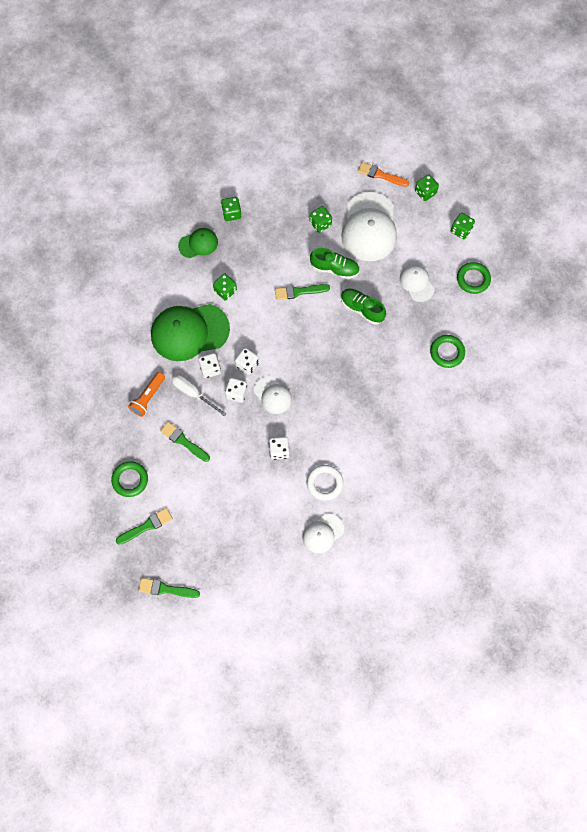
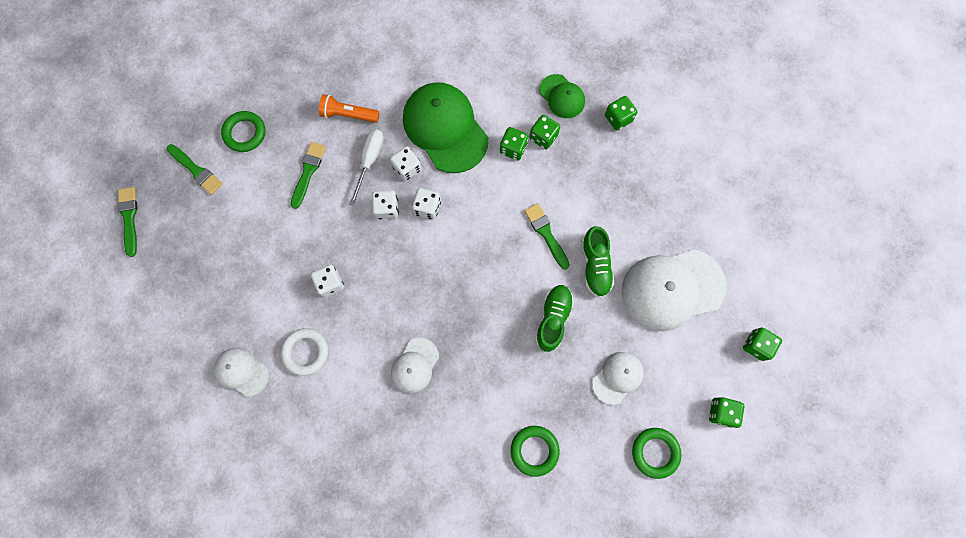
camera: 70 degrees right, 5 degrees up
(273, 395) = (398, 251): white cap -> white cap (415, 365)
(320, 224) = (650, 227): green dice -> green dice (543, 137)
(380, 175) = (755, 278): orange brush -> none

